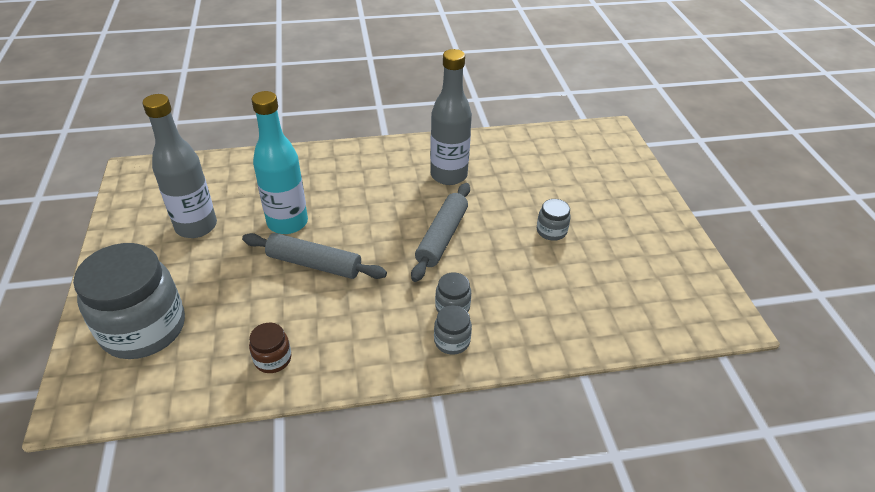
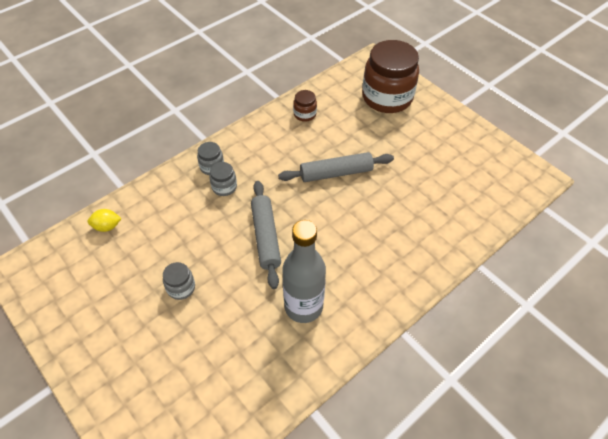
camera: 150 degrees right, 10 degrees up
(143, 328) = (387, 97): grey jar -> brown jar
(196, 226) = (439, 160): grey bottle -> none
(287, 222) = (385, 193): turquoise bottle -> none
(615, 324) = (107, 226): none -> yellow lemon

